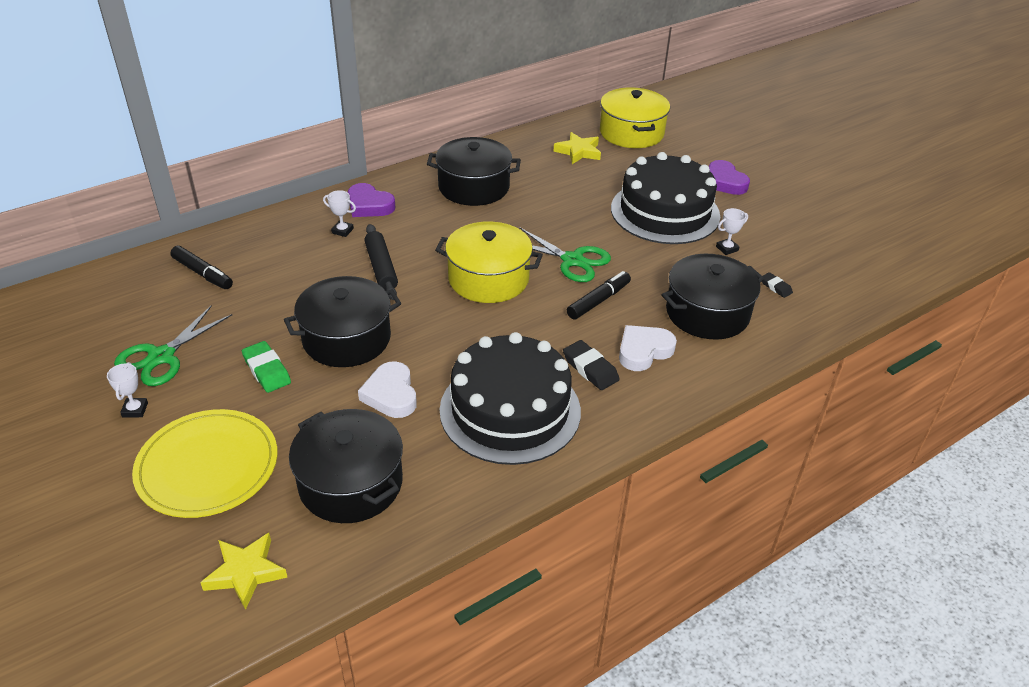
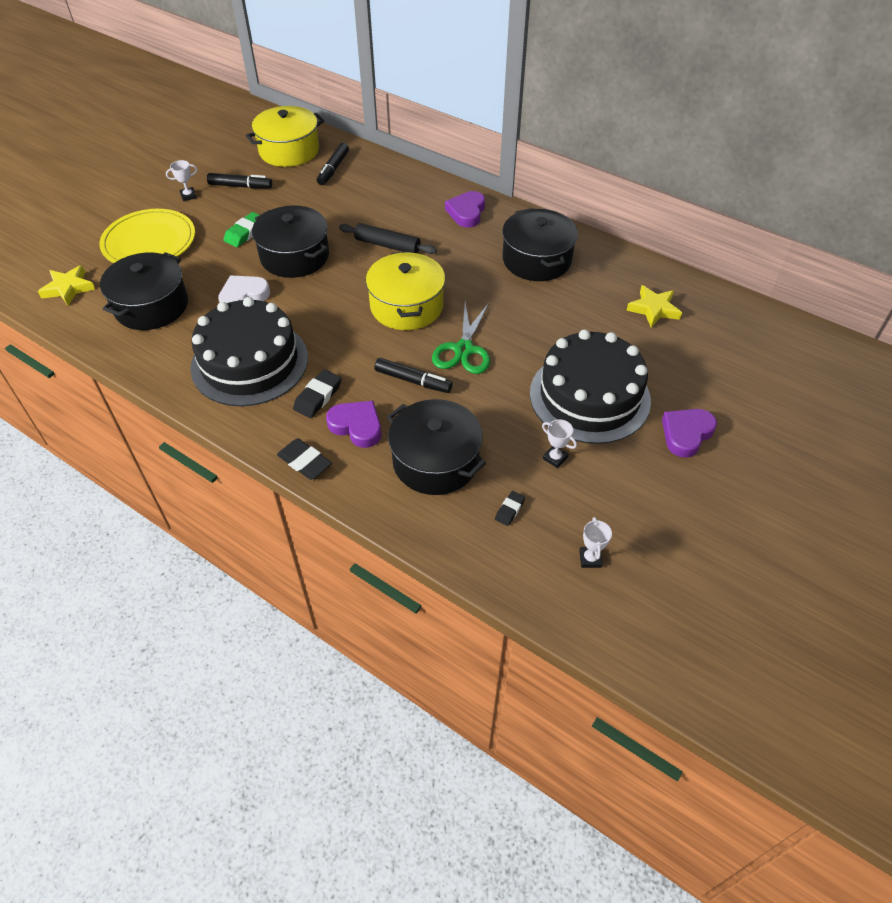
camera: 70 degrees right, 10 degrees up
(161, 356) = (240, 186): green scissors -> black marker
(342, 231) = (423, 211): white trophy -> white trophy (590, 559)
(381, 268) = (387, 245): black rolling pin -> black rolling pin turned 60 degrees clockwise
(631, 133) = (726, 338): yellow pot -> yellow pot (289, 150)
(643, 351) = (357, 426): white heart -> purple heart
(678, 397) = (304, 462): none -> black eraser

